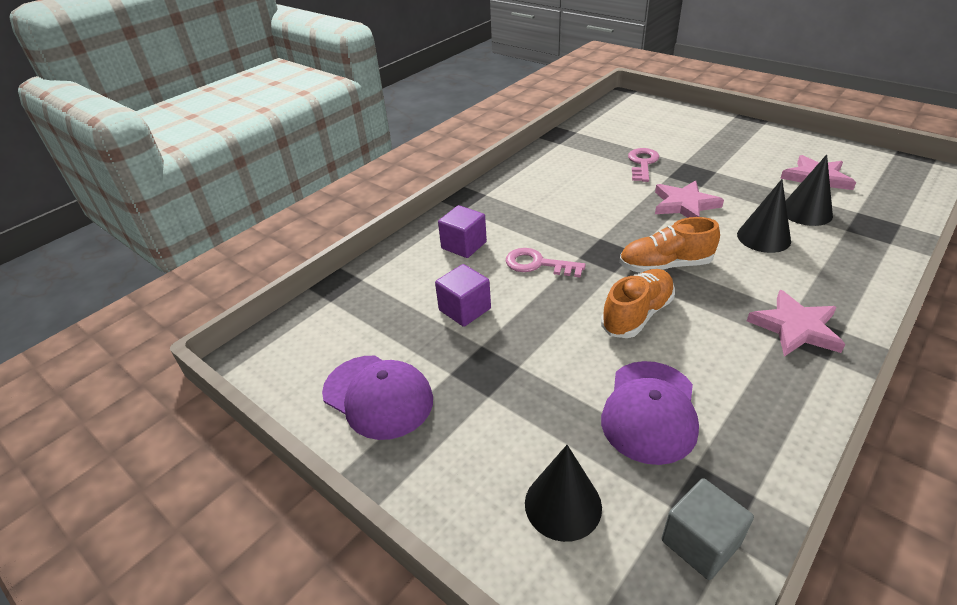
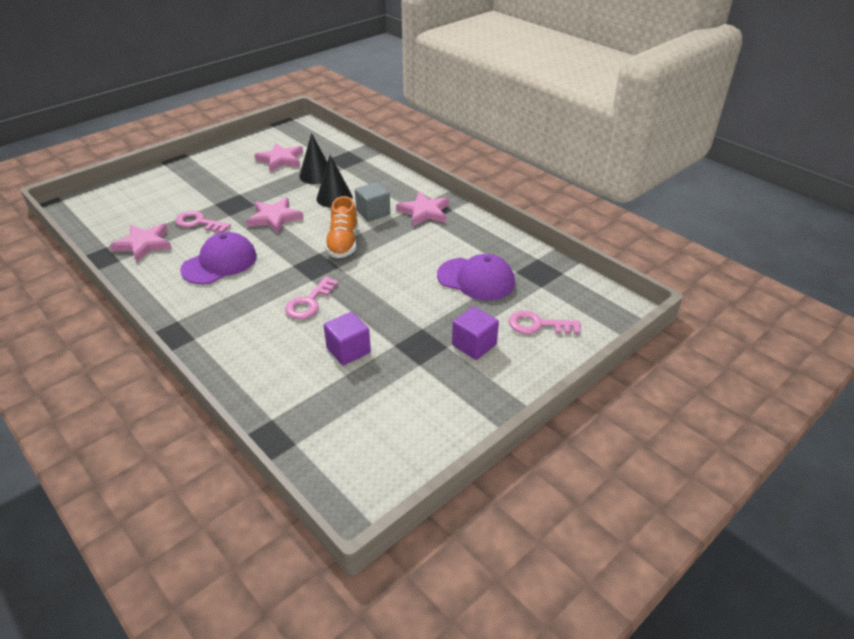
camera: 85 degrees left, 0 degrees up
(378, 396) = (433, 408): purple cap -> purple cap (219, 263)
(464, 245) = (256, 343): purple cube -> purple cube (474, 345)
(563, 505) = (538, 325): black cone -> pink key
(589, 147) = (144, 244): none -> pink star
(637, 315) = (390, 266): orange shoe -> none
(700, 542) = (563, 282): grey cube -> grey cube (373, 213)

